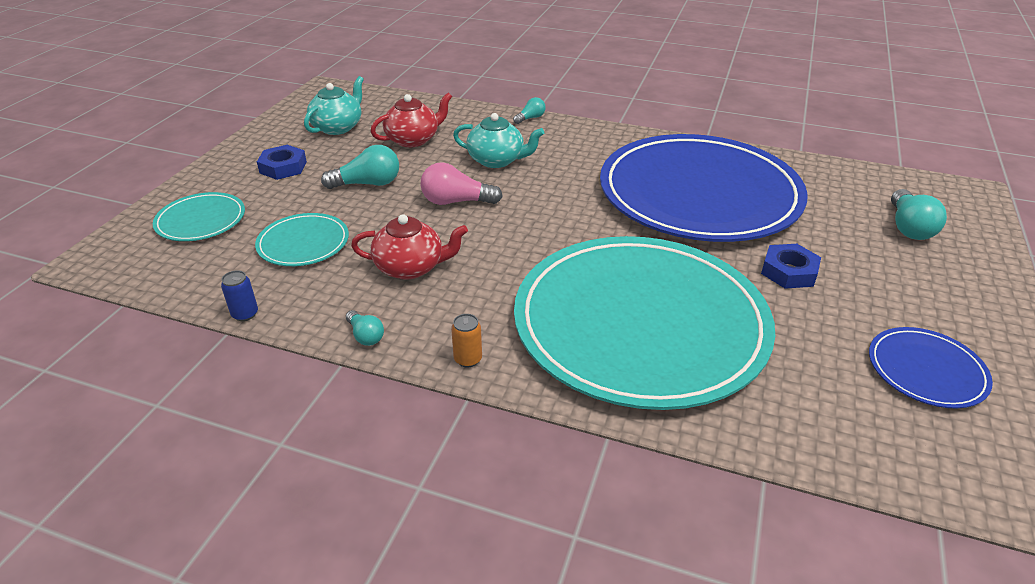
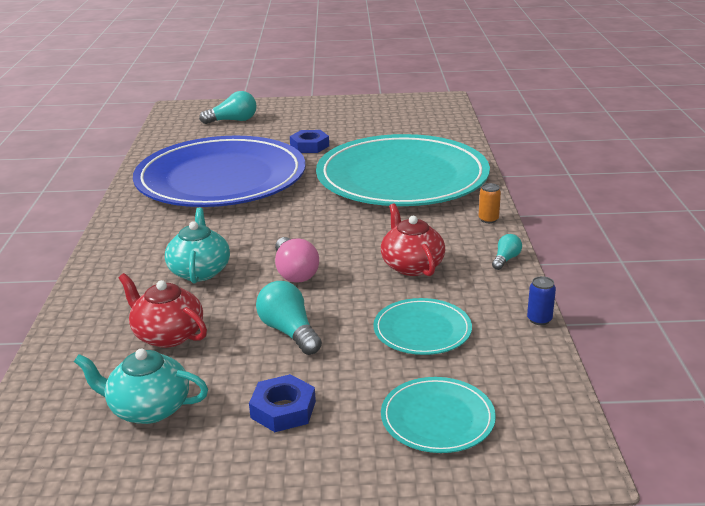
camera: 110 degrees left, 10 degrees down
(530, 118) = (87, 274): turquoise light bulb -> none
(926, 370) = (376, 116): blue plate -> none

